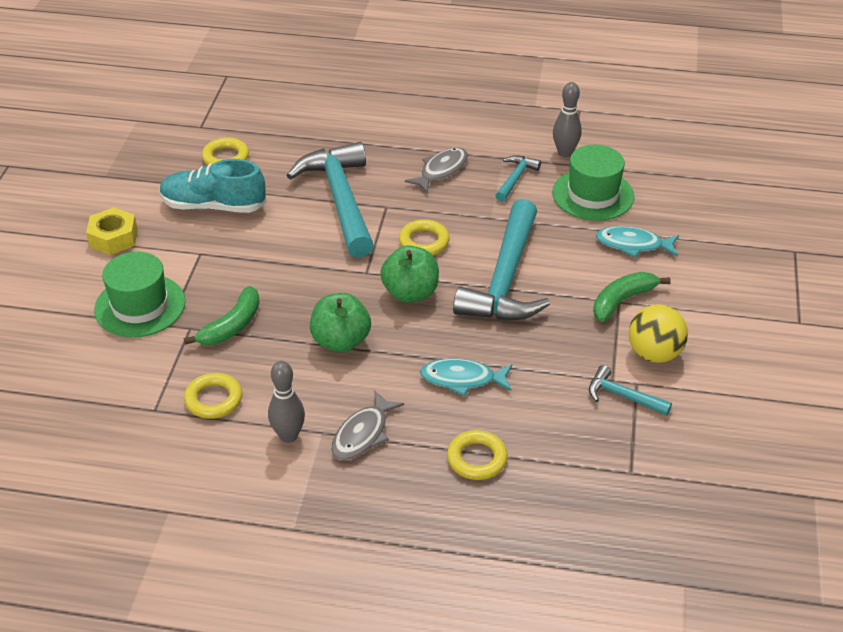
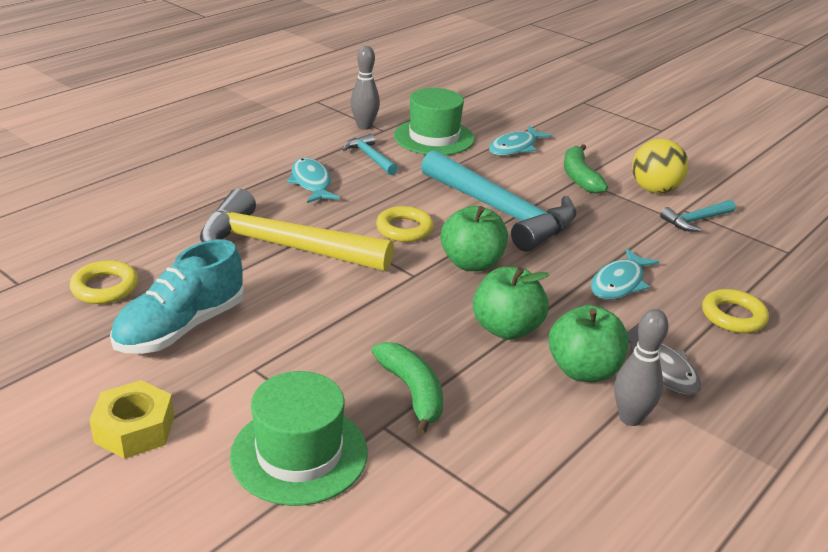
camera: 60 degrees left, 10 degrees down
(214, 399) = (530, 453): yellow ring -> none
(324, 395) = (583, 370): none -> green apple
(341, 200) = (283, 246): turquoise hammer -> yellow hammer
(441, 170) = (311, 183): grey fish -> turquoise fish

